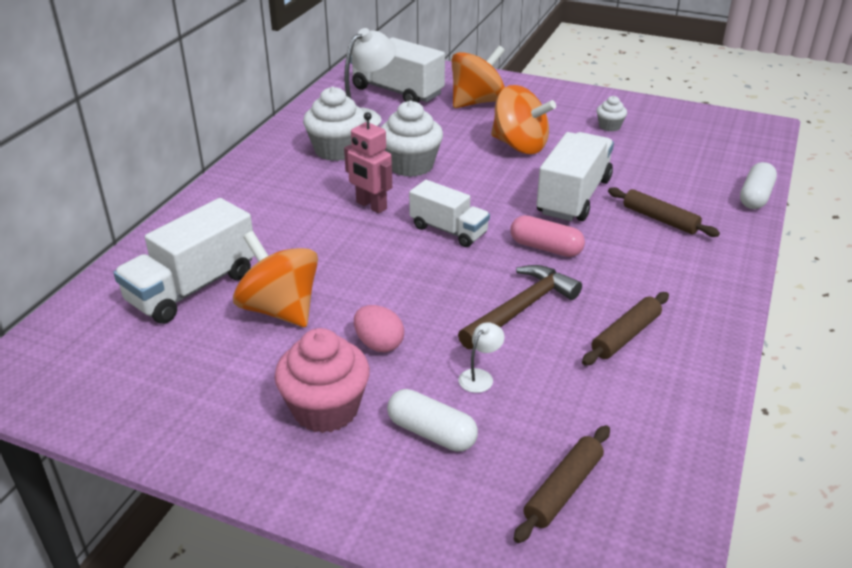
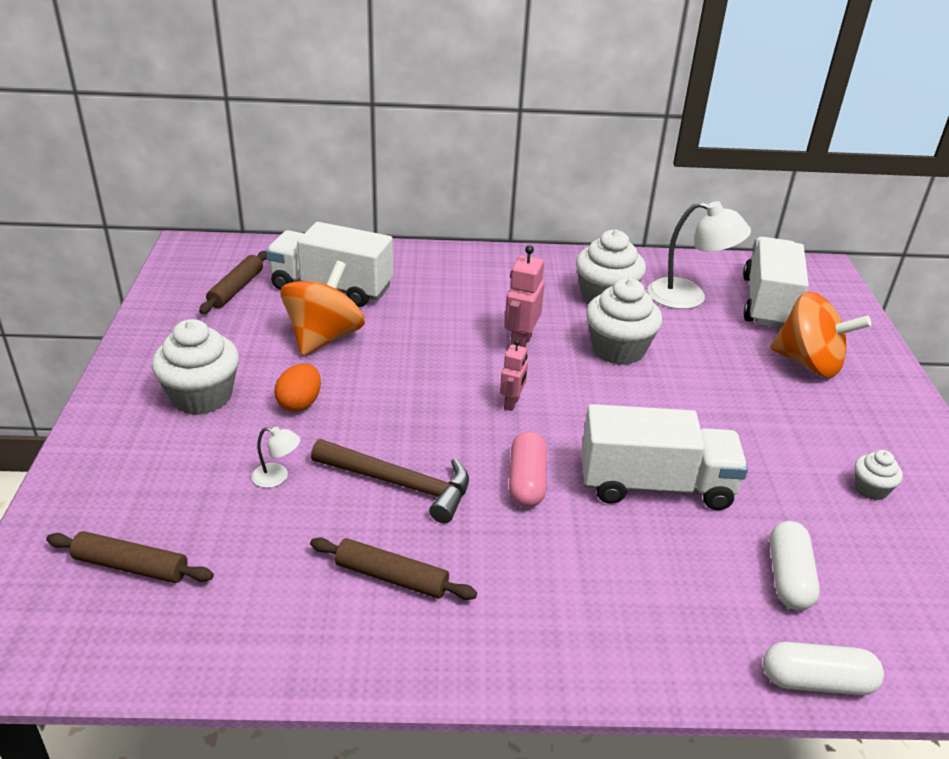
camera: 65 degrees right, 0 degrees up
(325, 409) = (202, 396): pink cupcake -> white cupcake
(379, 344) = (300, 403): pink egg -> orange egg
(431, 433) = (188, 463): white capsule -> white capsule (788, 577)
(448, 230) = (512, 403): white truck -> pink robot
(519, 146) = (736, 418): orange spinning top -> none
(660, 219) = (665, 575): brown rolling pin -> brown rolling pin (236, 289)

